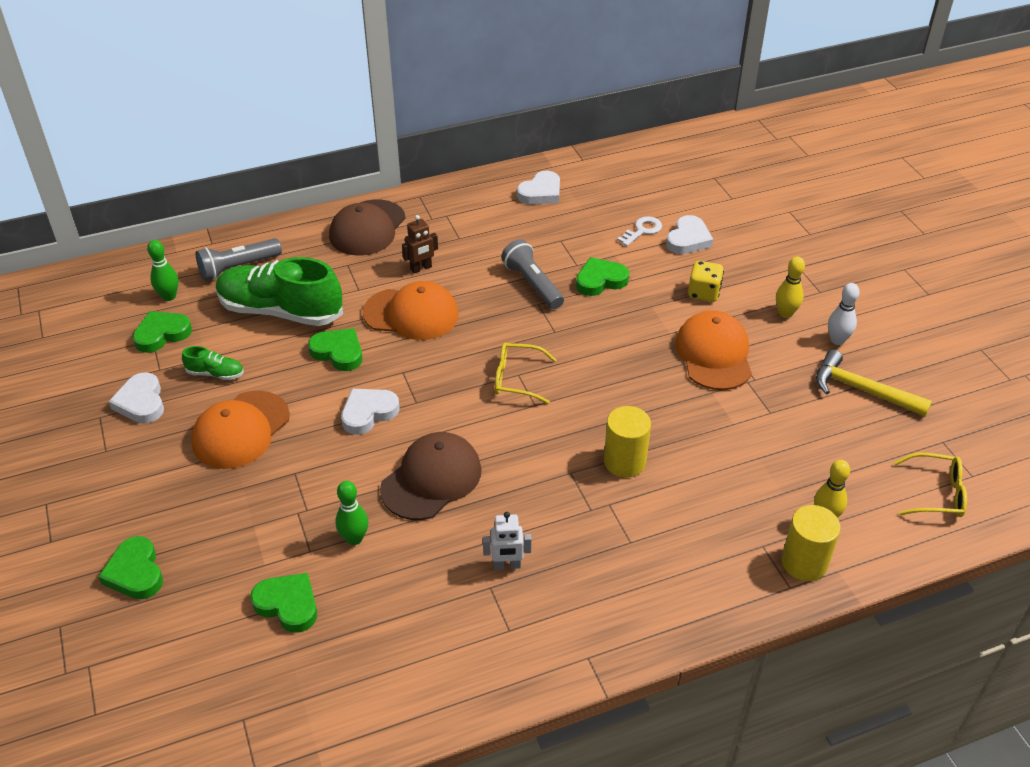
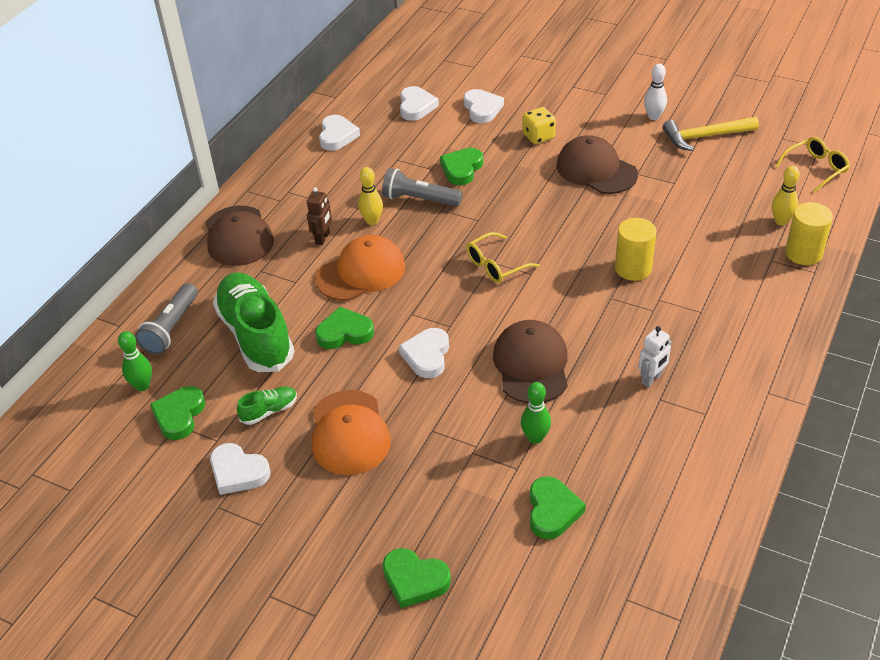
camera: 40 degrees left, 0 degrees up
(280, 311) = (256, 335): green shoe -> green shoe turned 90 degrees clockwise
(288, 604) = (552, 511): green heart -> green heart turned 105 degrees clockwise
(635, 205) = (416, 106): none -> white heart
(642, 230) = (444, 121): white key -> none
(714, 354) = (596, 170): orange cap -> brown cap
(785, 313) = (603, 119): yellow bowling pin -> yellow bowling pin (372, 221)

